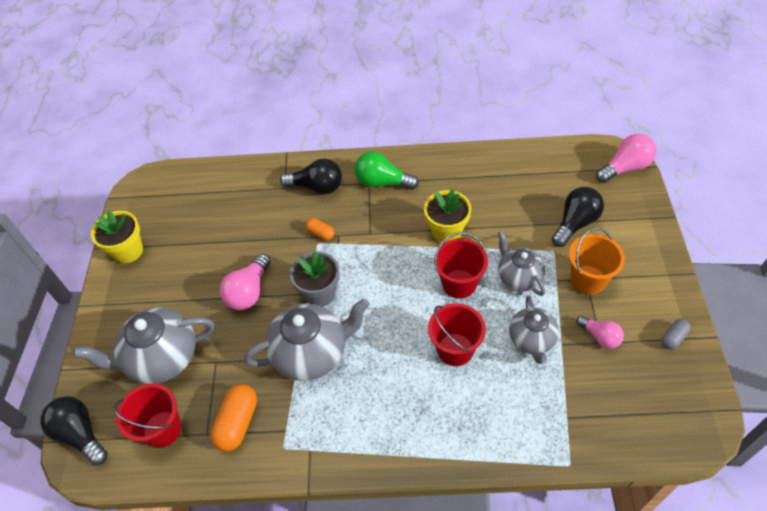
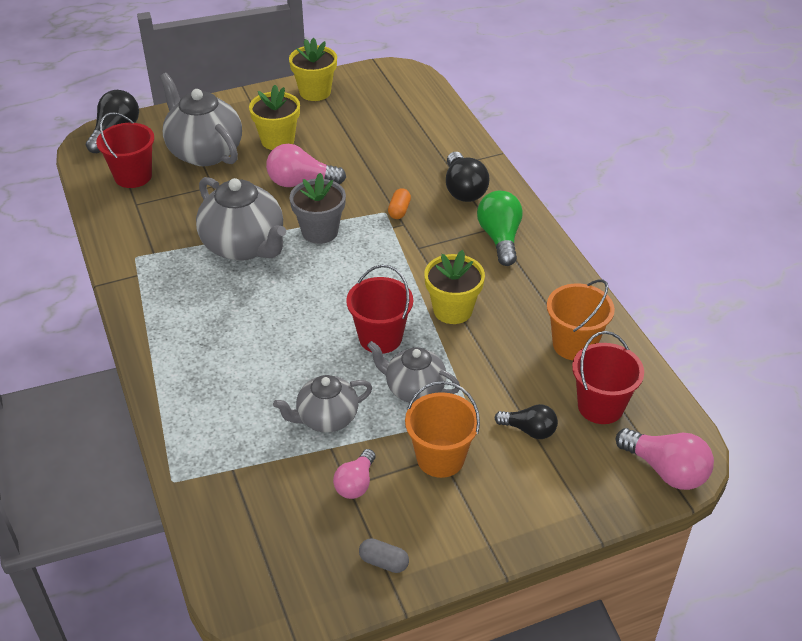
camera: 65 degrees right, 10 degrees down
(180, 295) = (277, 140): none -> yellow flower pot
(238, 423) = (152, 220): orange capsule -> none
(455, 349) = (288, 354): red bucket -> red bucket (600, 406)
(505, 176) = (574, 344): none -> orange bucket
(518, 277) = (414, 389): grey teapot -> grey teapot turned 105 degrees counterclockwise
(575, 223) = (529, 430): black light bulb -> black light bulb, size x0.64

